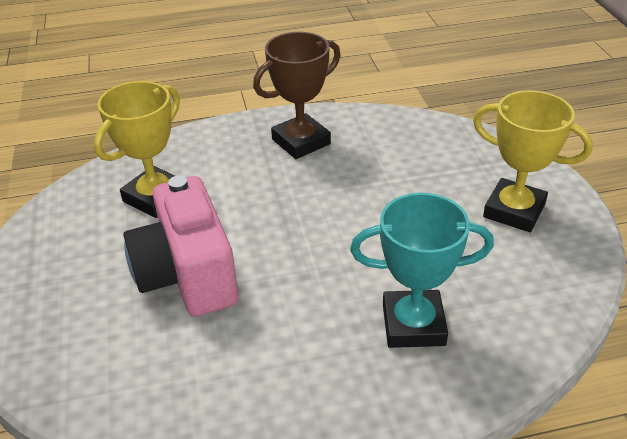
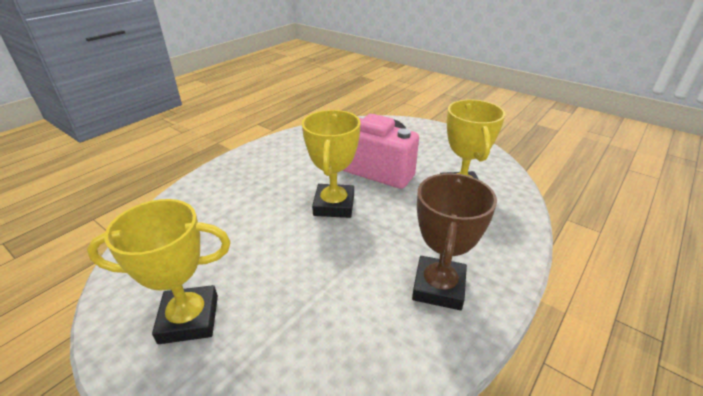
camera: 140 degrees right, 5 degrees down
(300, 252) = (334, 205): none -> yellow trophy
(413, 324) = (233, 201): turquoise trophy -> none

